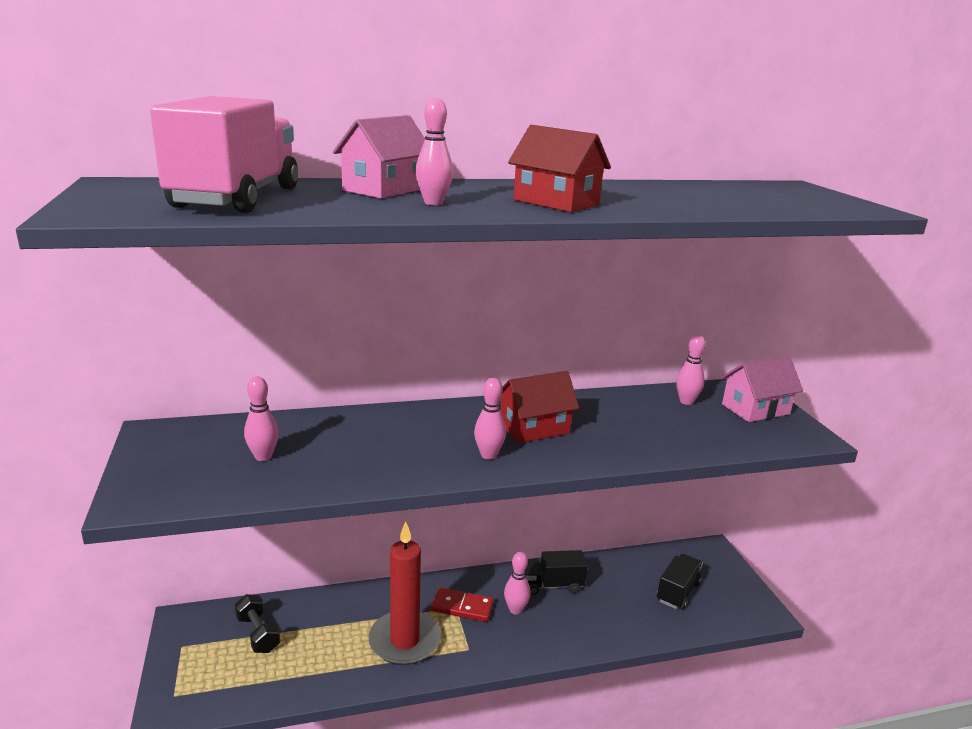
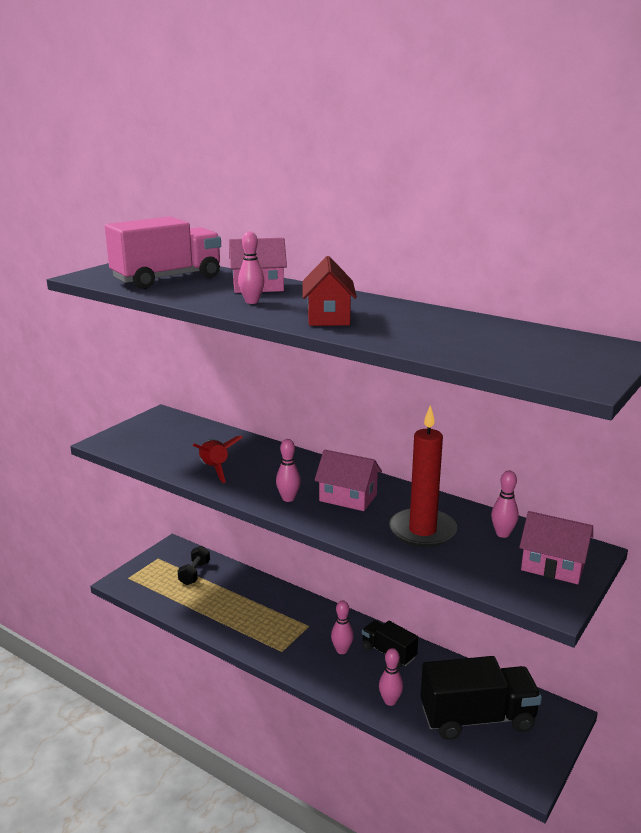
camera: 50 degrees right, 0 degrees up
(263, 456) = (182, 446): pink bowling pin -> pink bowling pin (390, 701)
(354, 463) = (214, 469): none -> red rocket
(404, 641) = (255, 623): red candle -> red candle (422, 531)
(462, 607) = (312, 628): red domino -> none
(534, 428) = (348, 498): red house -> pink house
(677, 592) = (477, 718): black truck -> black truck, size x1.80

